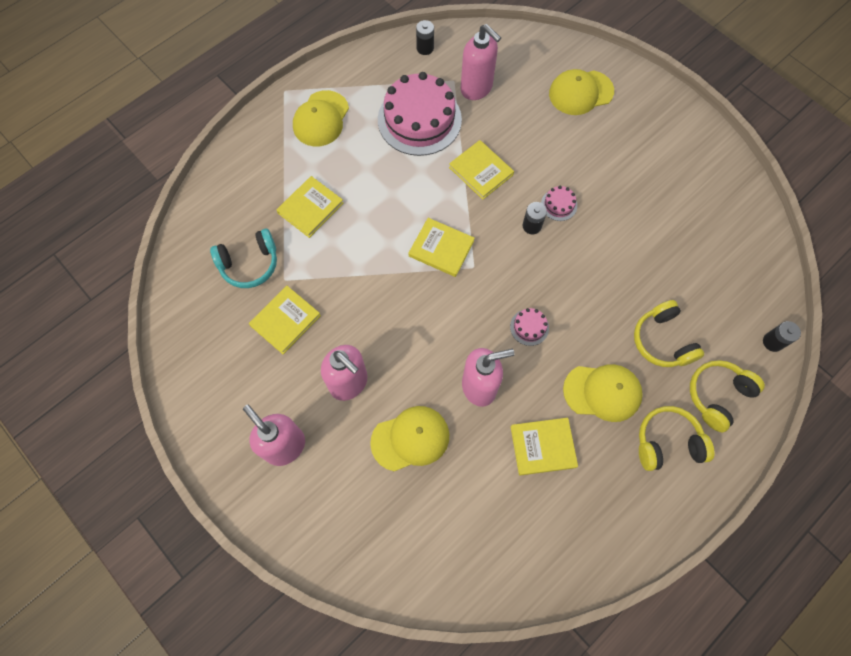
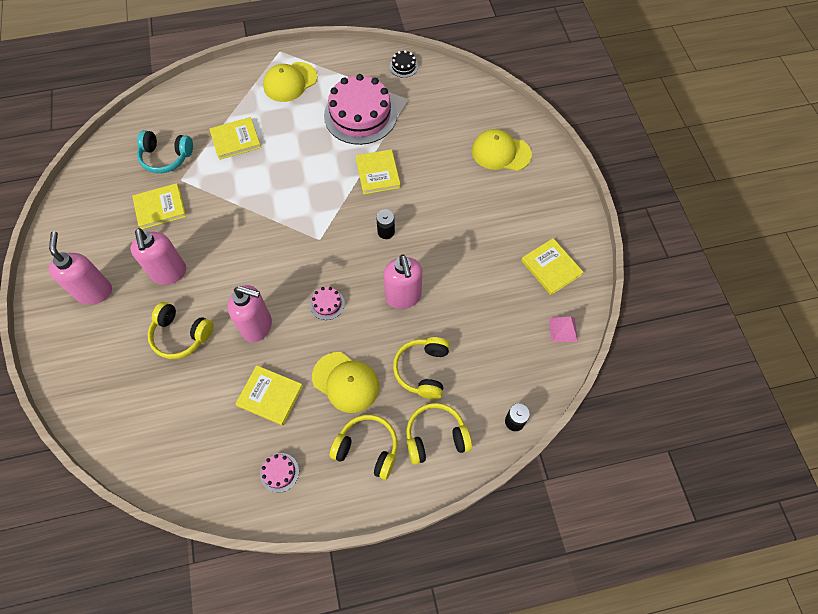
camera: 30 degrees right, 5 degrees down
(410, 439) = (181, 335): yellow cap -> yellow headphones
(425, 48) = (403, 66): black battery -> black cake
(441, 249) = (305, 214): yellow book -> yellow book (551, 268)
(476, 88) = (420, 112): pink soap dispenser -> pink soap dispenser (403, 297)
(559, 205) = (419, 227): pink cake -> pink cake (279, 472)
(753, 234) = (563, 329): none -> pink pyramid

